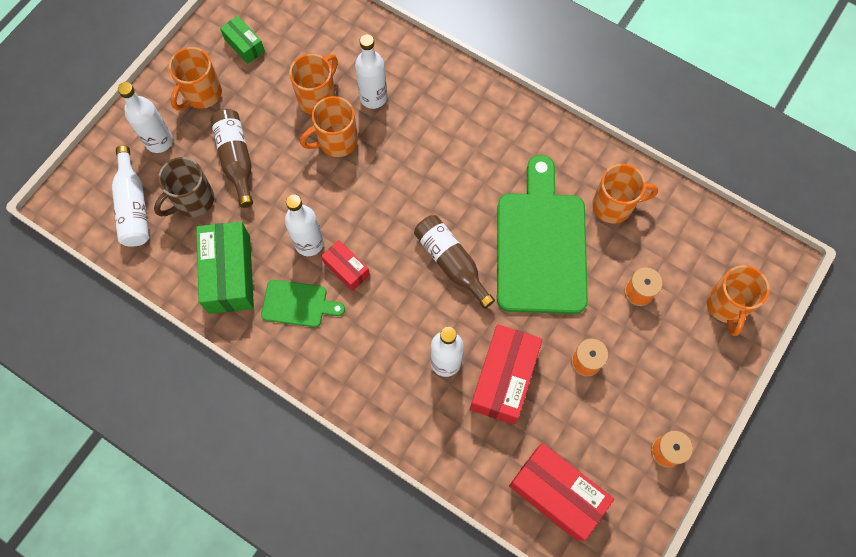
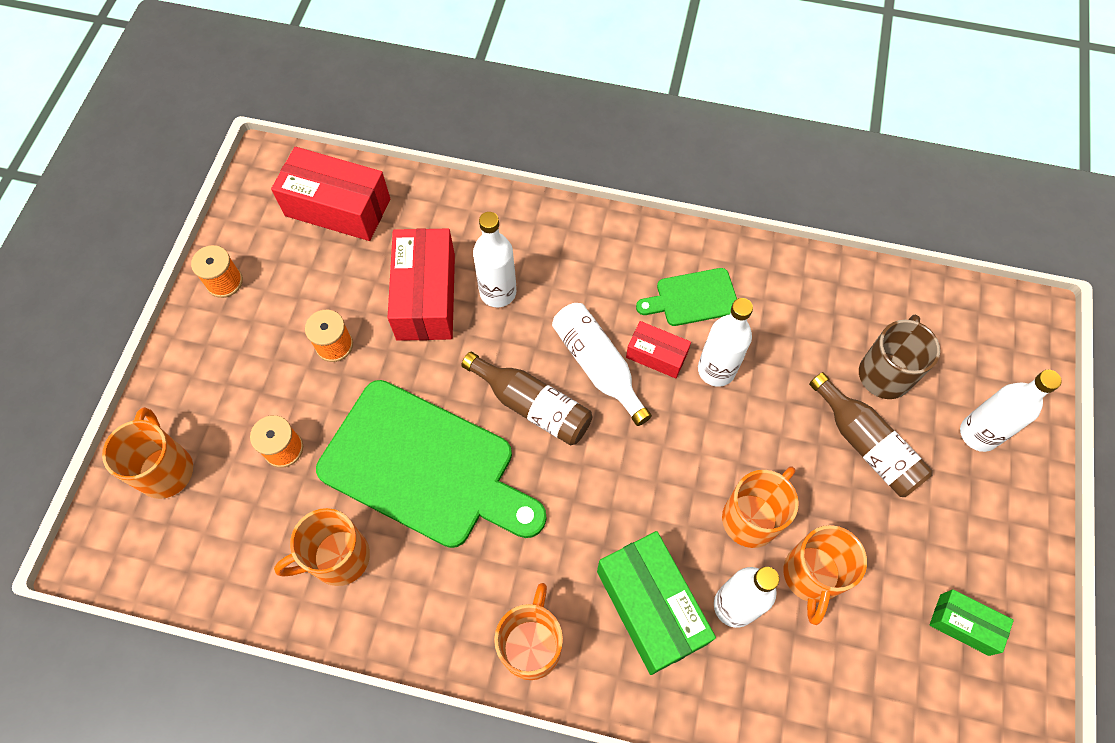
camera: 160 degrees right, 5 degrees down
(133, 206) = (949, 342): white bottle -> white bottle (598, 366)
(202, 94) = (970, 521): orange mug -> orange mug (531, 645)
(229, 274) = (788, 304): green box -> green box (651, 607)
(540, 245) = (425, 467): green cutting board -> green cutting board turned 45 degrees counterclockwise

